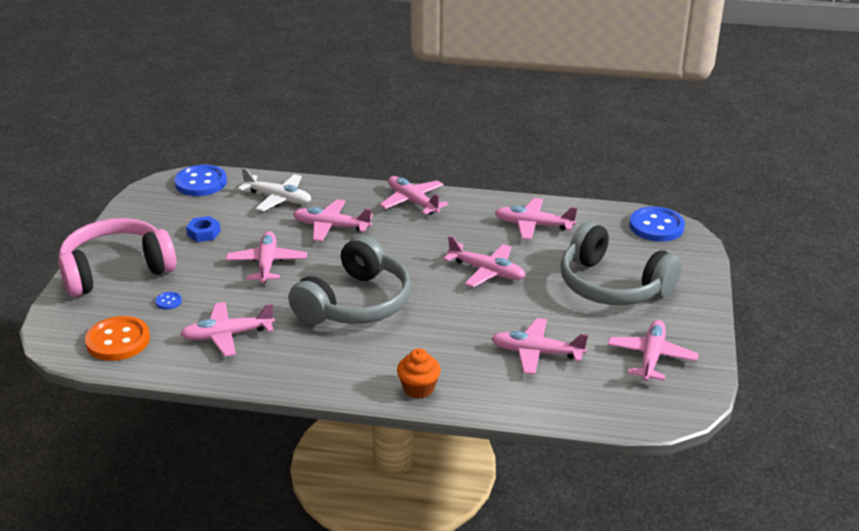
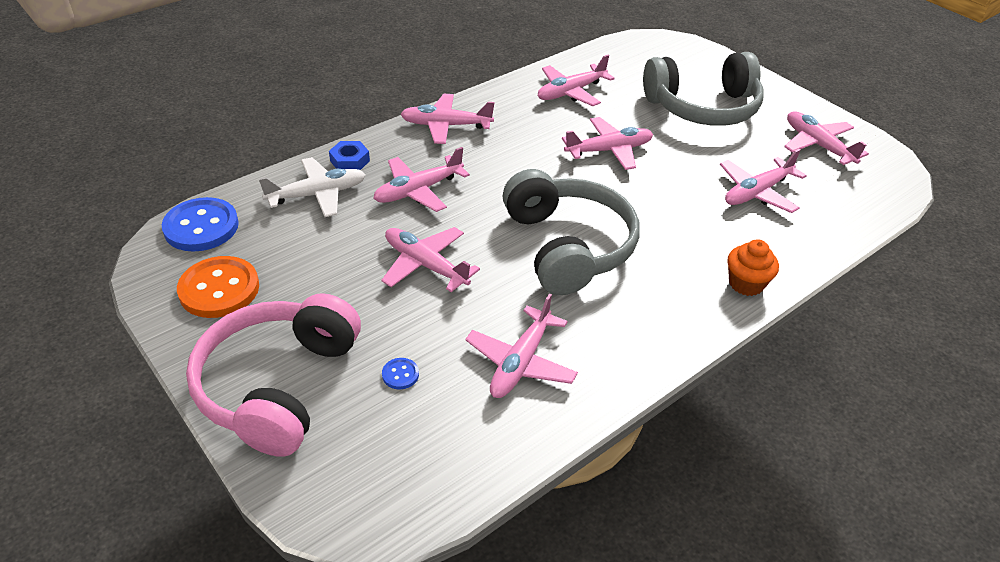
camera: 50 degrees left, 10 degrees up
(118, 341) = (426, 459): orange button -> orange button (219, 289)
(203, 233) = (303, 277): blue nut -> blue nut (350, 161)
(656, 226) = (647, 46): blue button -> none

